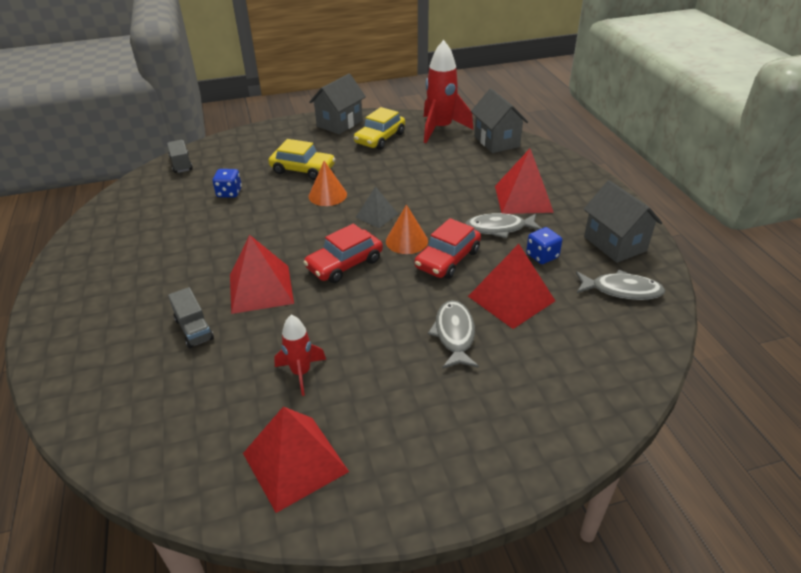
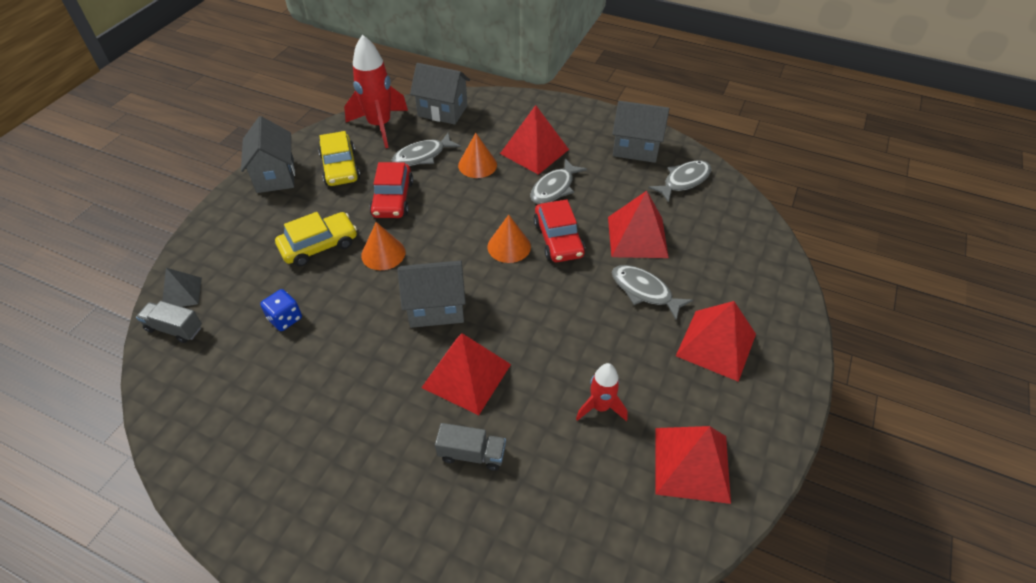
camera: 50 degrees left, 10 degrees up
(306, 242) = (436, 308): none -> grey house
(344, 264) = (495, 301): red car -> red car (393, 199)
(377, 215) = (453, 242): grey pyramid -> grey pyramid (182, 293)
(439, 159) = (422, 156): none -> grey fish
(449, 411) = (716, 344): none -> red pyramid
(467, 183) = (477, 165): none -> orange cone
(542, 256) = (610, 190): blue dice -> none

